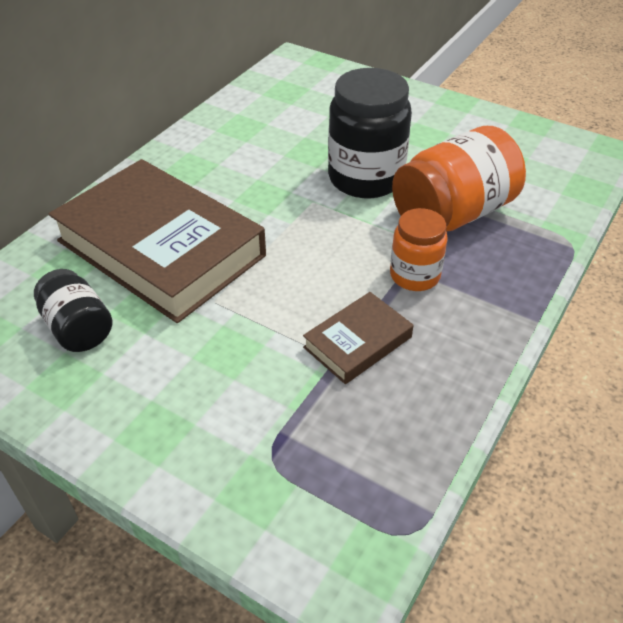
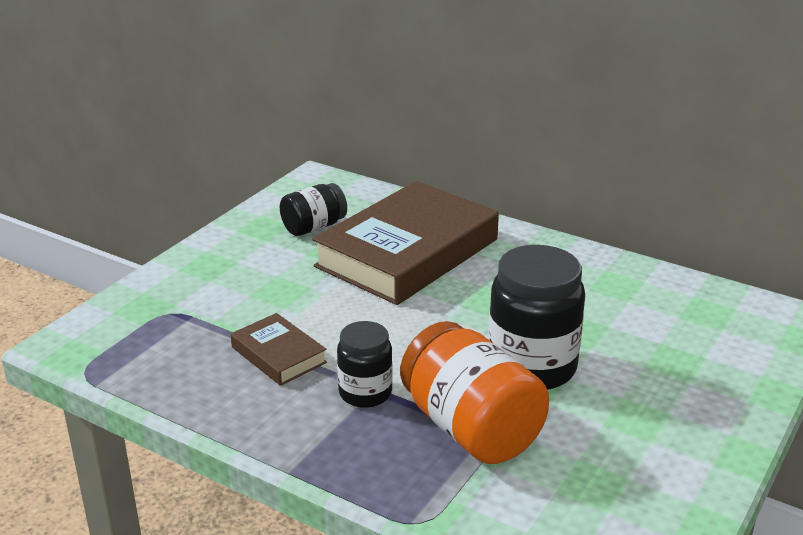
camera: 90 degrees right, 15 degrees down
(414, 275) = (365, 393): orange jar -> black jar

